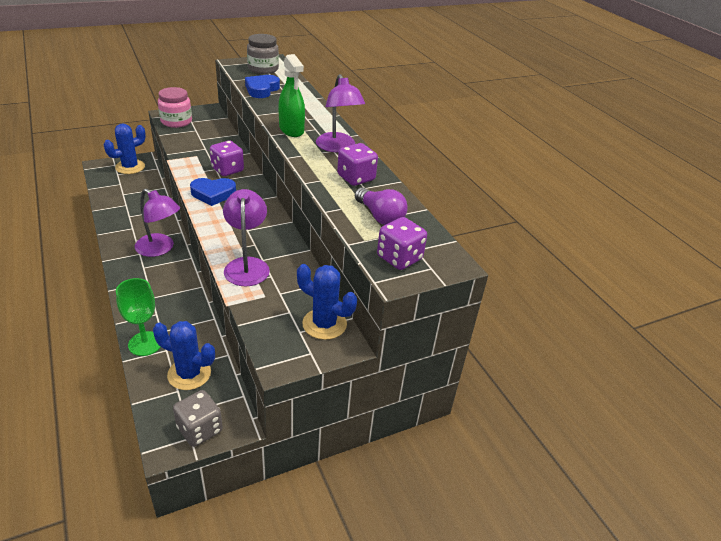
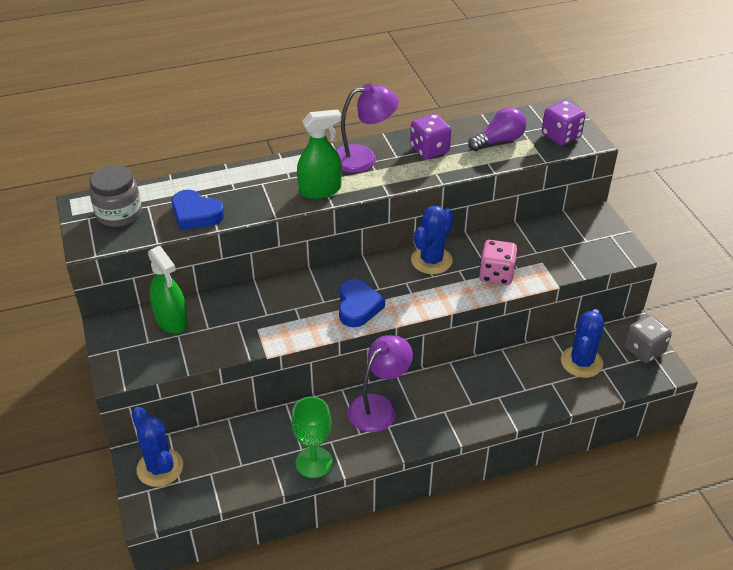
camera: 80 degrees left, 5 degrees up
(145, 343) = (545, 400): green goblet -> green goblet (314, 462)
(176, 121) = (145, 358): pink jar -> none
(209, 127) = (171, 320): none -> green spray bottle
(227, 170) = (299, 296): purple dice -> none
(247, 265) = (496, 274): purple lamp -> pink dice
(324, 324) = (574, 226): blue cactus -> blue cactus (431, 260)

